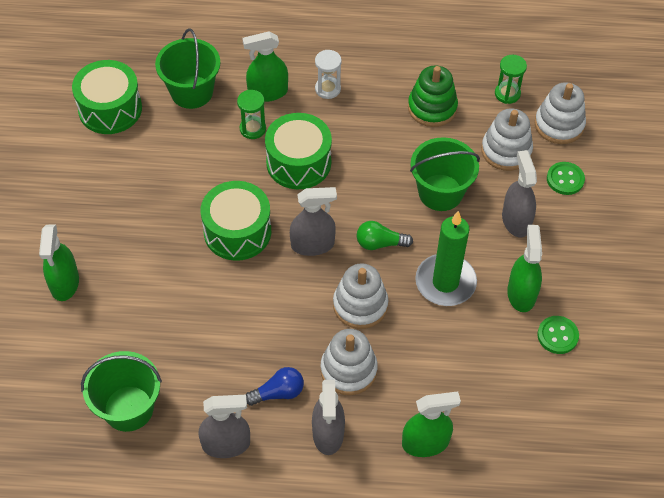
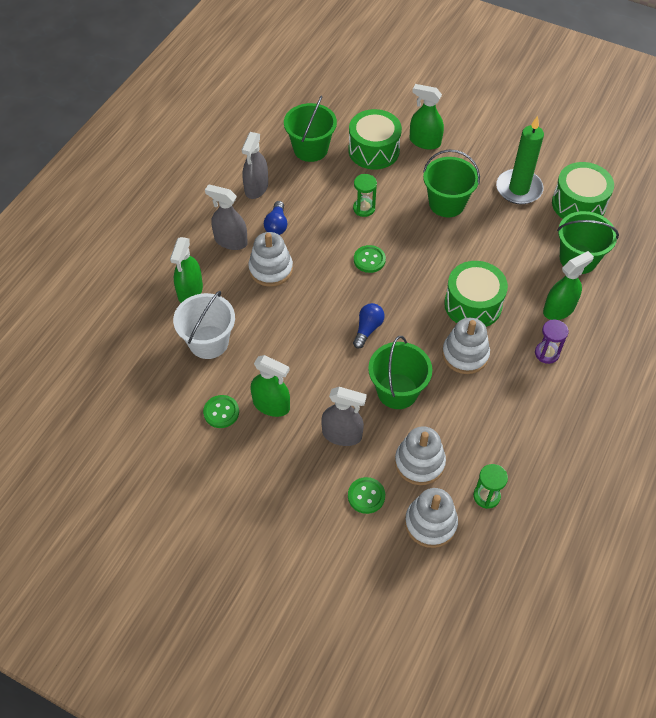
camera: 115 degrees right, 0 degrees up
(162, 228) = (447, 203): none -> green bucket
(237, 231) = (423, 245): green drum -> green drum (374, 150)
(252, 129) = (521, 286): green hourglass -> green hourglass (364, 208)
(268, 92) = (558, 309): green spray bottle -> green spray bottle turned 45 degrees clockwise
(284, 275) = (369, 260): none -> green button
(312, 244) = (388, 286): grey spray bottle -> none
(327, 89) = (547, 353): white hourglass -> purple hourglass
(360, 305) = (319, 295): white stacking toy -> white stacking toy (465, 354)
(380, 243) = (368, 329): green light bulb -> blue light bulb
(432, 108) = (493, 425): green stacking toy -> none
(445, 282) = (309, 357): green candle -> green candle (519, 189)
(482, 388) = (208, 342): none -> white bucket

